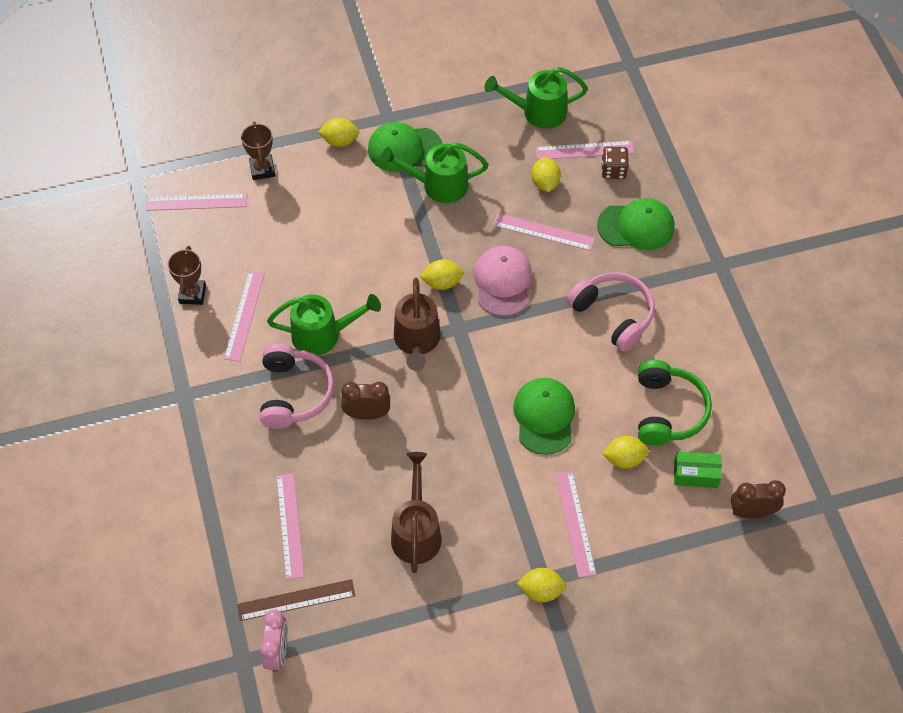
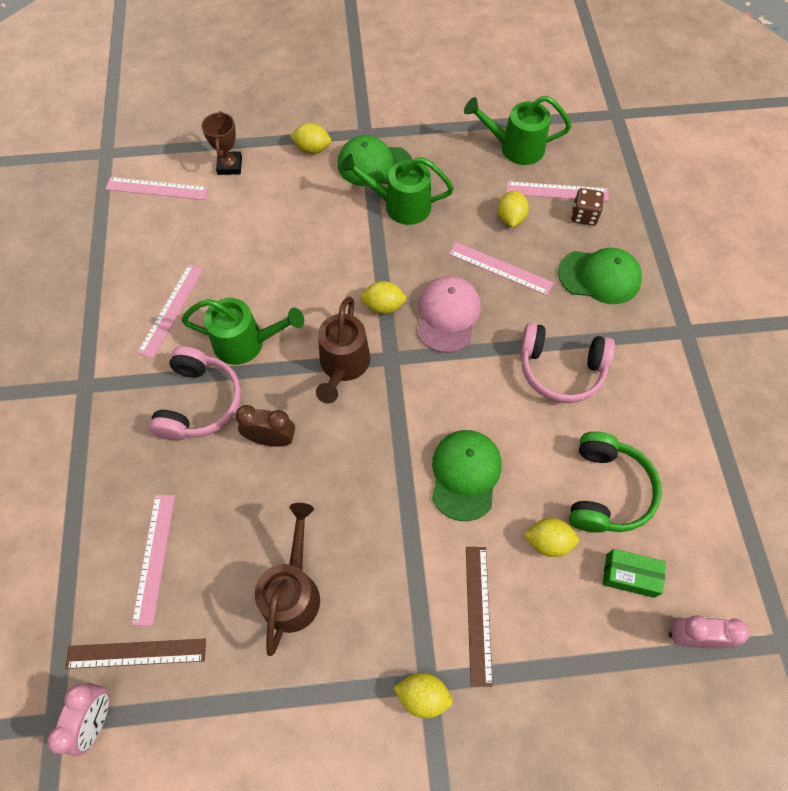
camera: 10 degrees right, 5 degrees up
(192, 294) = (125, 279): brown trophy -> none
(575, 523) = (478, 614): pink ruler -> brown ruler
(613, 315) = (560, 369): pink headphones -> pink headphones turned 135 degrees clockwise
(752, 512) = (691, 637): brown clock -> pink clock

